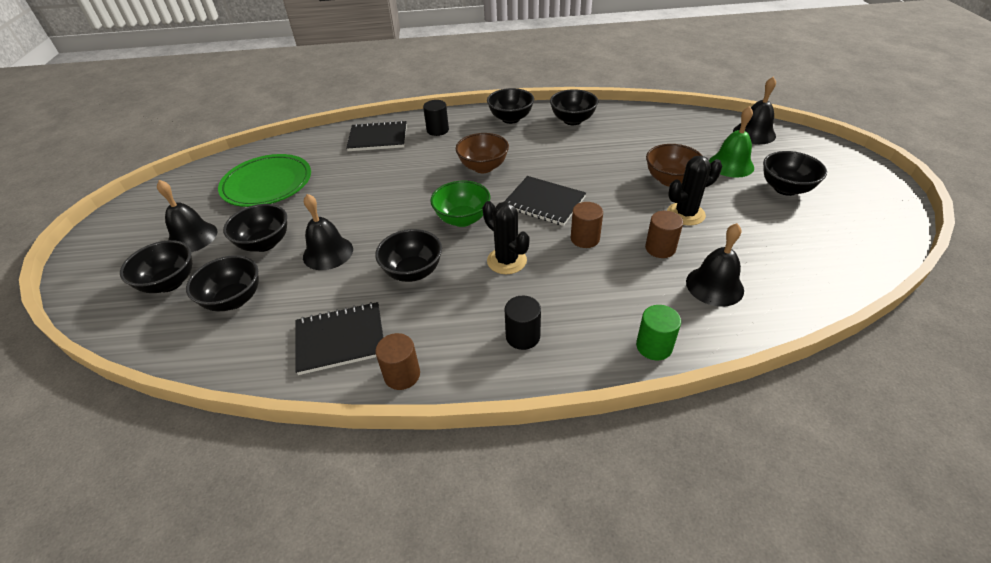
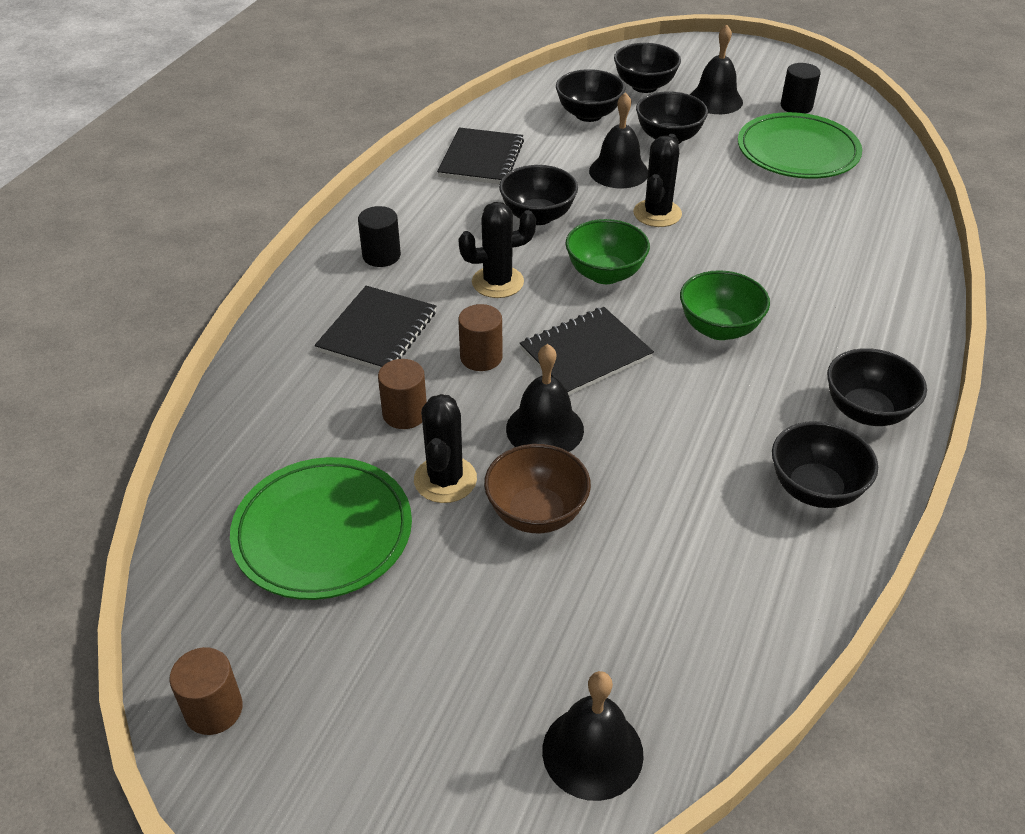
camera: 115 degrees right, 0 degrees up
(377, 219) = (657, 213): none -> black cactus
(378, 138) = (874, 254): black notebook -> black notebook (377, 331)
(402, 375) = (408, 181): brown cylinder -> brown cylinder (214, 709)
(437, 130) = (868, 317): black cylinder -> black cylinder (796, 106)
(483, 167) = (719, 328): brown bowl -> green bowl
(654, 346) = (283, 331): green cylinder -> none
(714, 286) = (305, 424): black bell -> black bell (544, 429)
(731, 165) = (517, 625): green bell -> none
(767, 239) = (323, 532): none -> green plate
(785, 188) = (398, 650): black bowl -> none

